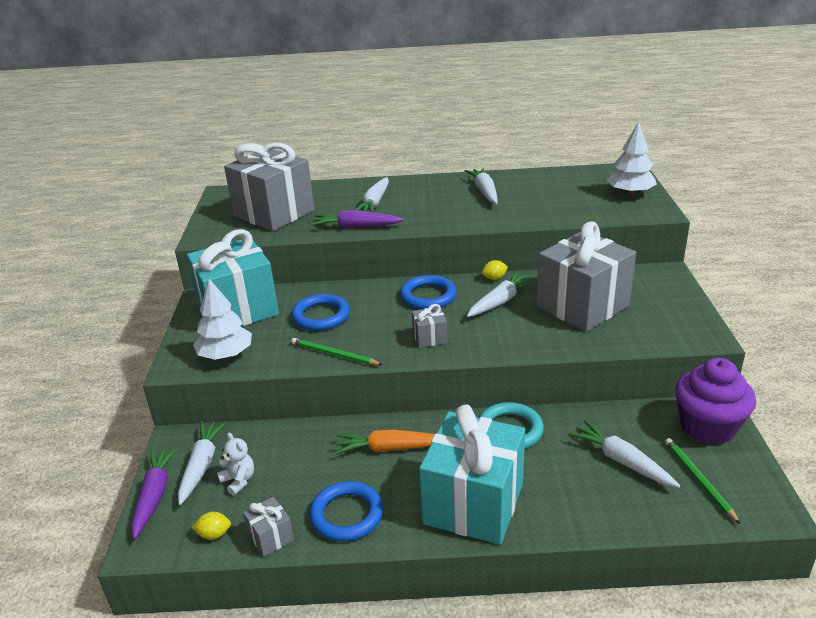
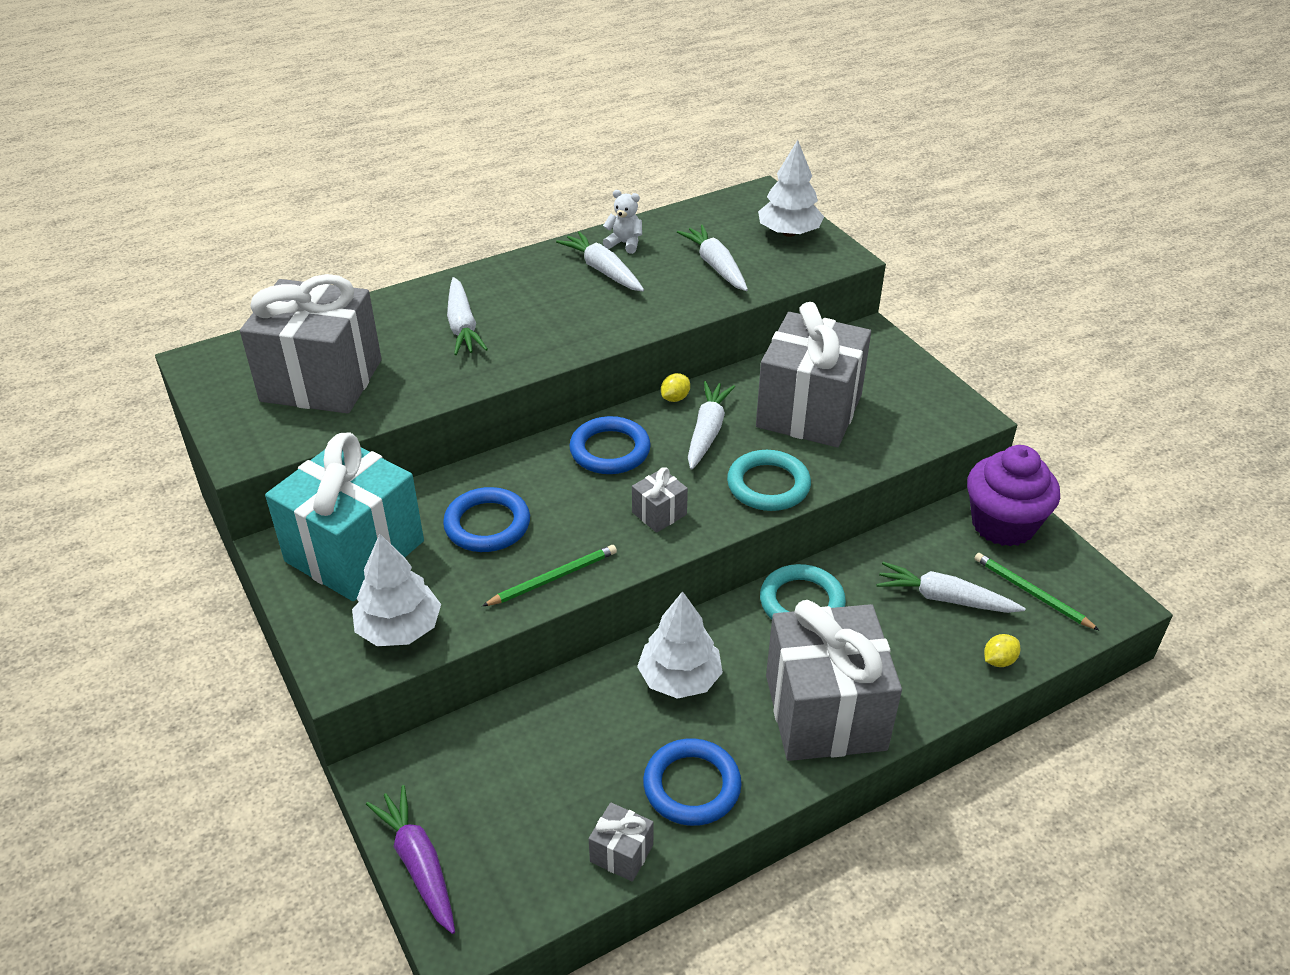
camera: 30 degrees left, 10 degrees up
(201, 466) = (450, 797): white carrot -> white carrot (716, 266)
(214, 534) = (546, 881): yellow lemon -> yellow lemon (998, 660)
(238, 481) = (519, 797): white teddy bear -> white teddy bear (624, 243)
(334, 354) = (553, 578): green pencil -> green pencil turned 150 degrees clockwise
(356, 227) = (470, 374): purple carrot -> none
(390, 448) = (679, 678): orange carrot -> white tree
(473, 503) = (825, 712): turquoise gift -> grey gift
(517, 341) = (768, 485): none -> turquoise ring

